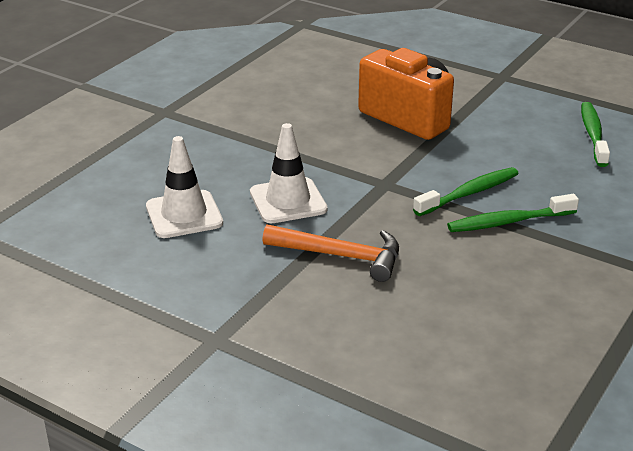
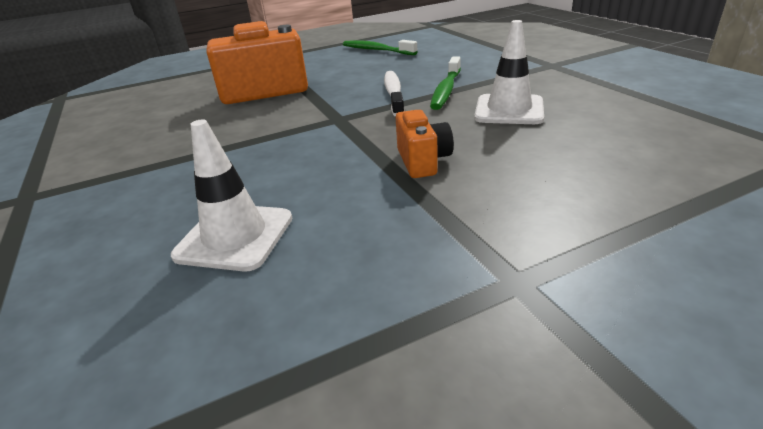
camera: 55 degrees left, 0 degrees up
(288, 201) = (301, 166): white traffic cone -> white traffic cone (509, 110)
(341, 256) = (423, 161): orange hammer -> orange camera
(469, 193) = (393, 94): green toothbrush -> white toothbrush

